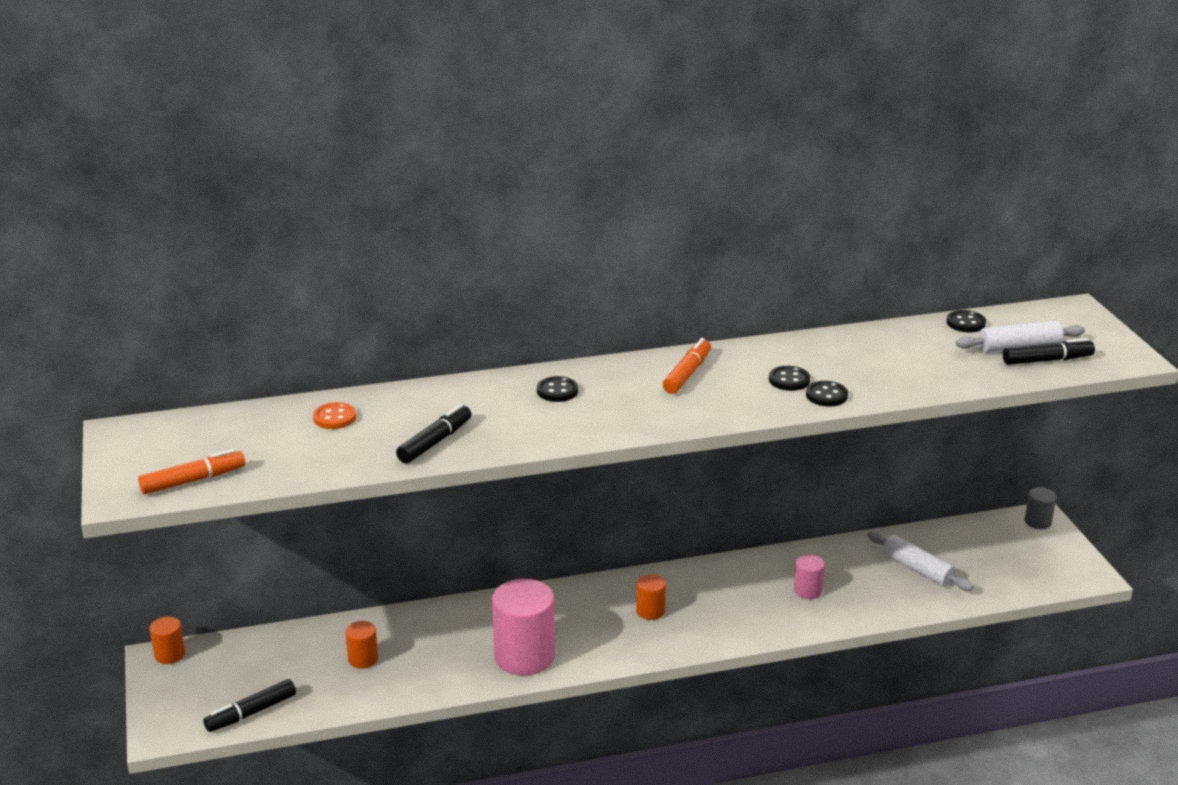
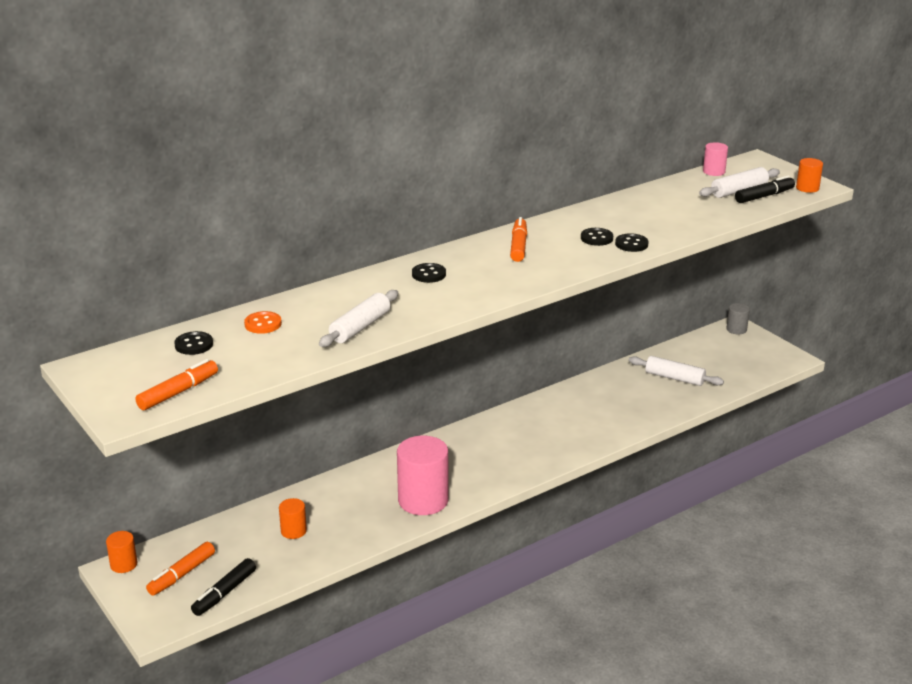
camera: 20 degrees left, 0 degrees up
(220, 680) = (182, 574): none -> orange marker
(435, 442) = (360, 327): black marker -> white rolling pin
(650, 611) = (499, 447): orange cylinder -> orange cylinder (807, 188)
(807, 590) = (606, 408): pink cylinder -> pink cylinder (714, 172)
(965, 323) = (691, 180): black button -> black button (194, 345)

